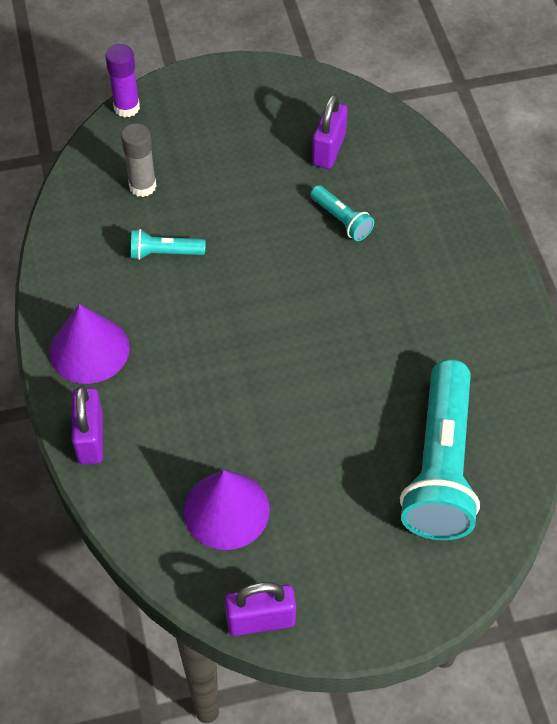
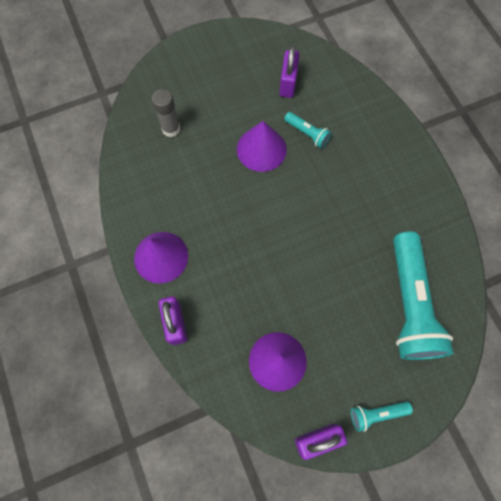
camera: 10 degrees left, 15 degrees up
(126, 107) = (148, 72): purple glue stick -> none
(165, 253) = (196, 176): turquoise flashlight -> turquoise flashlight (376, 414)
(268, 230) = (261, 149): none -> purple cone

